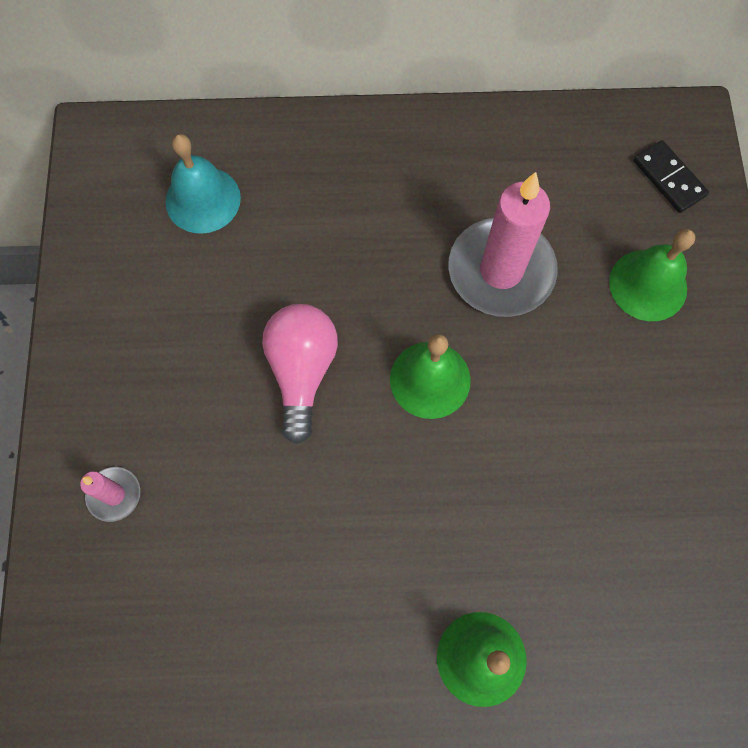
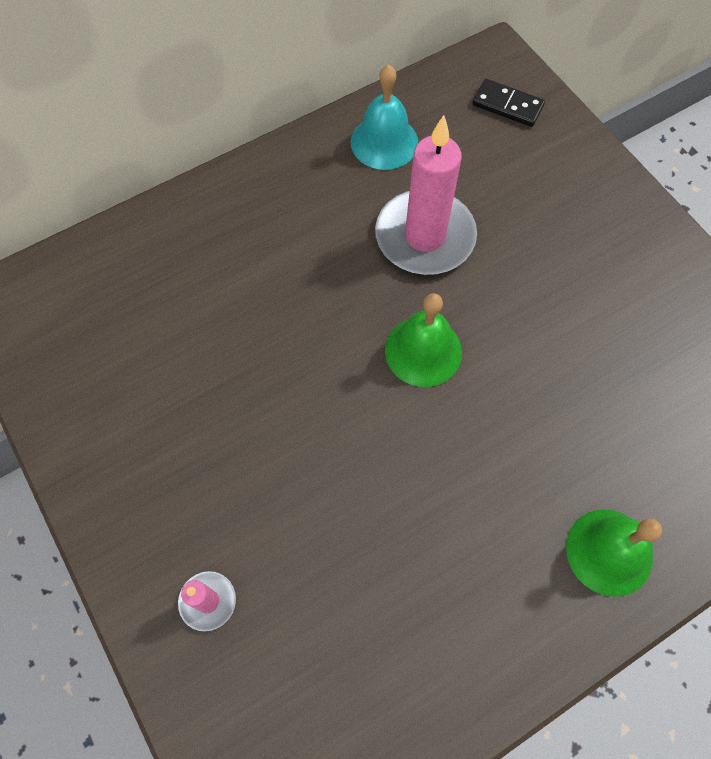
camera: 30 degrees left, 5 degrees down
(203, 199) = (133, 304): turquoise bell -> turquoise bell (384, 142)
(302, 371) = (312, 401): pink light bulb -> none
(648, 285) = (544, 191): green bell -> none

